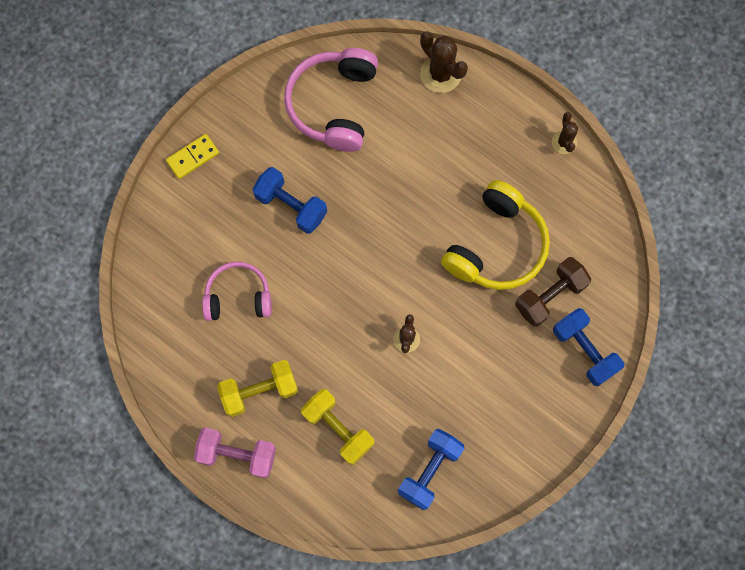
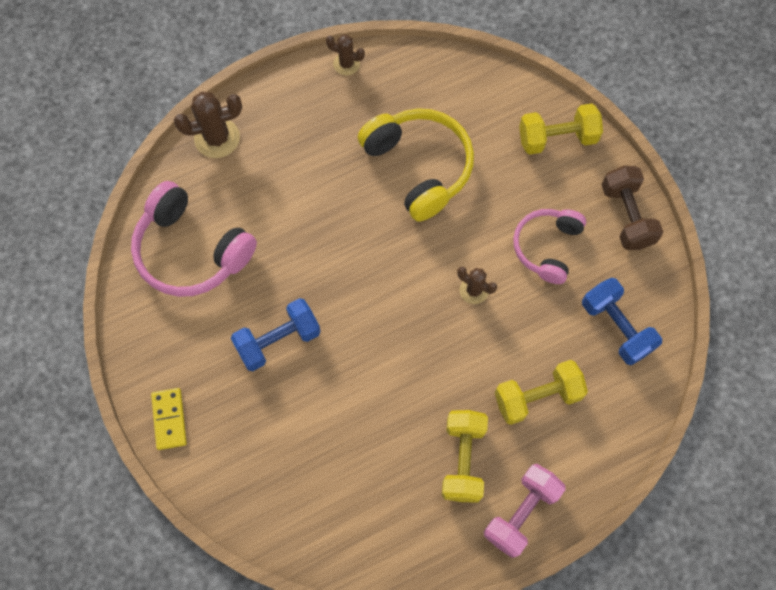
camera: 65 degrees left, 5 degrees down
(238, 296) = (349, 438): pink headphones -> pink headphones (546, 247)
(550, 296) = (491, 144): brown dumbbell -> brown dumbbell (626, 216)
(584, 350) = (557, 138): blue dumbbell -> yellow dumbbell

